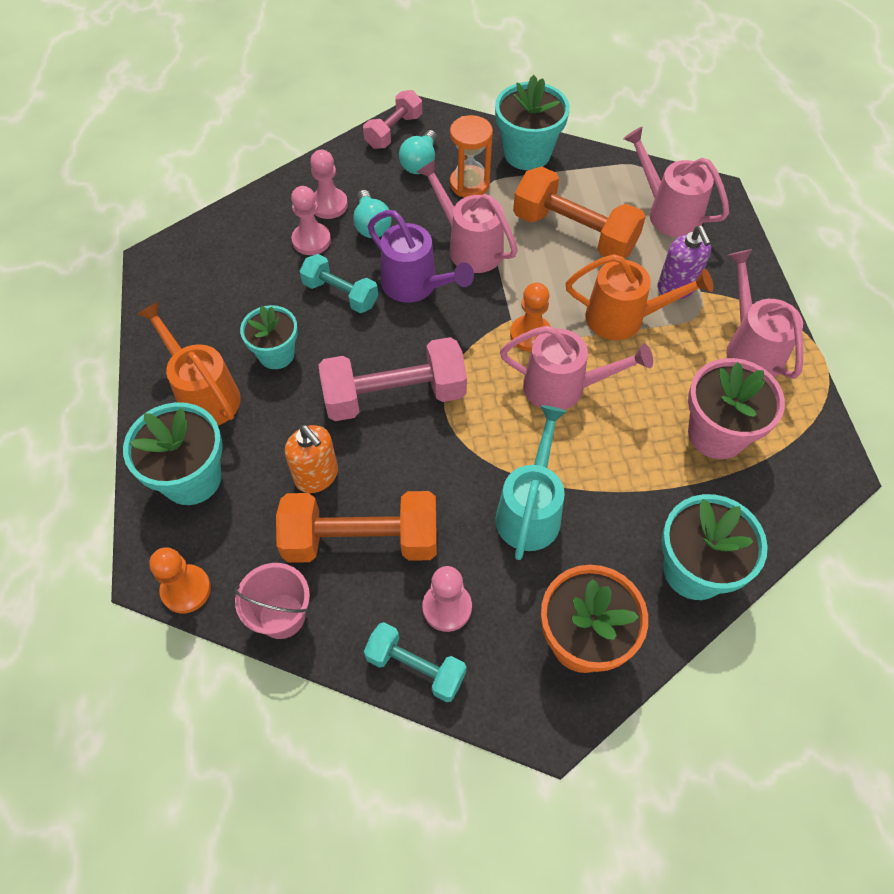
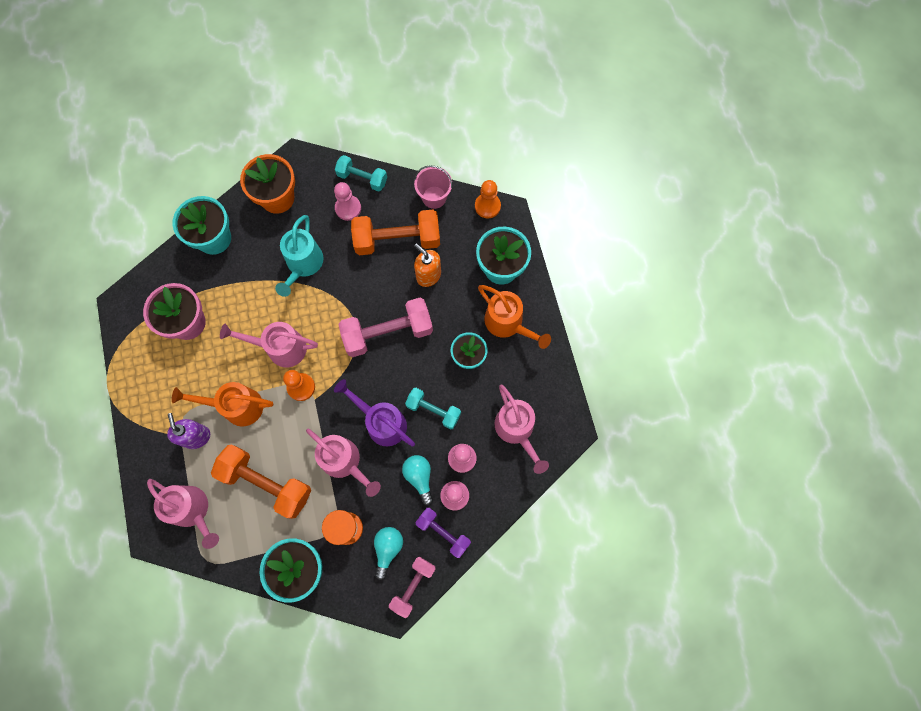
camera: 175 degrees right, 15 degrees up
(350, 172) = (443, 532): none -> purple dumbbell
(750, 347) = (154, 389): pink watering can -> pink watering can (517, 430)

